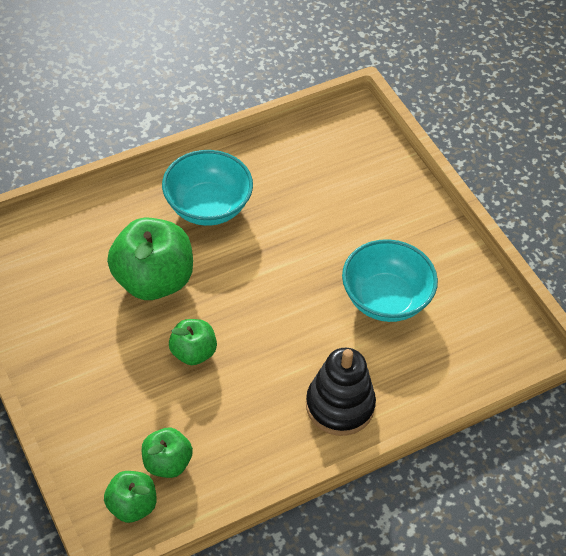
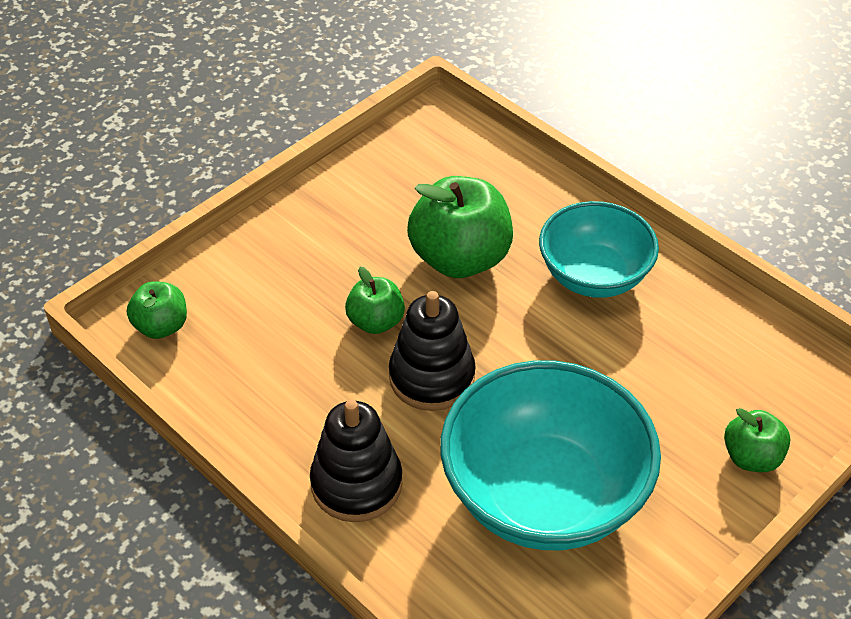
camera: 75 degrees right, 5 degrees down
(167, 463) = (222, 340): green apple -> green apple (751, 457)
(261, 332) = (432, 377): none -> black stacking toy
(385, 299) = (544, 495): turquoise bowl -> turquoise bowl, size x1.58

